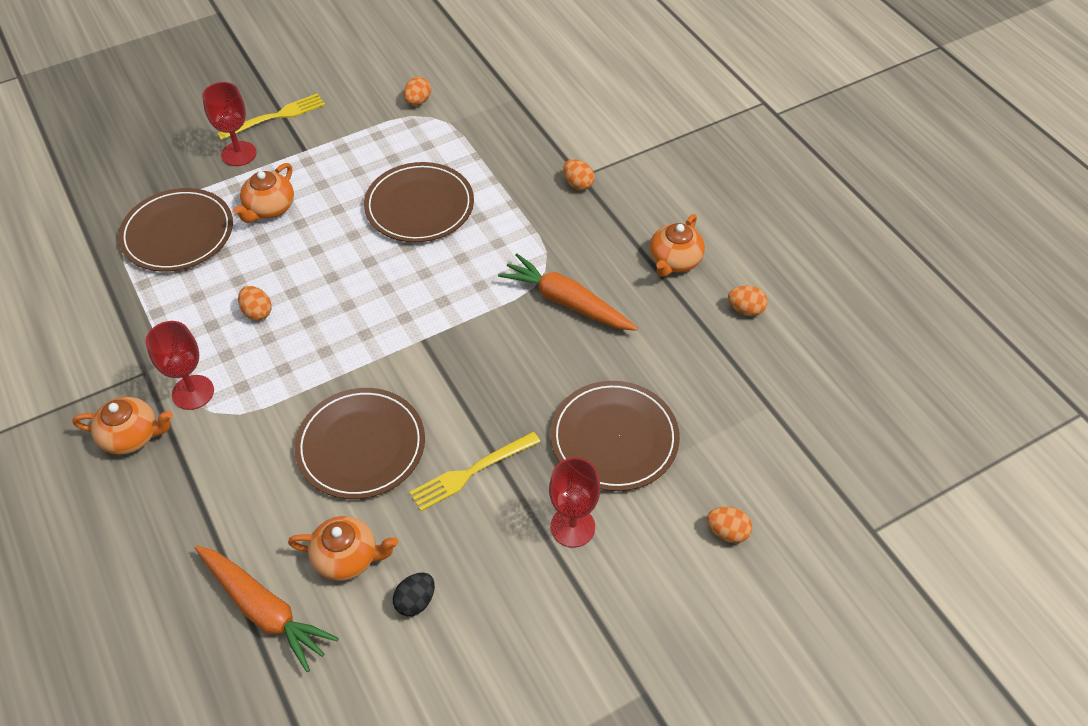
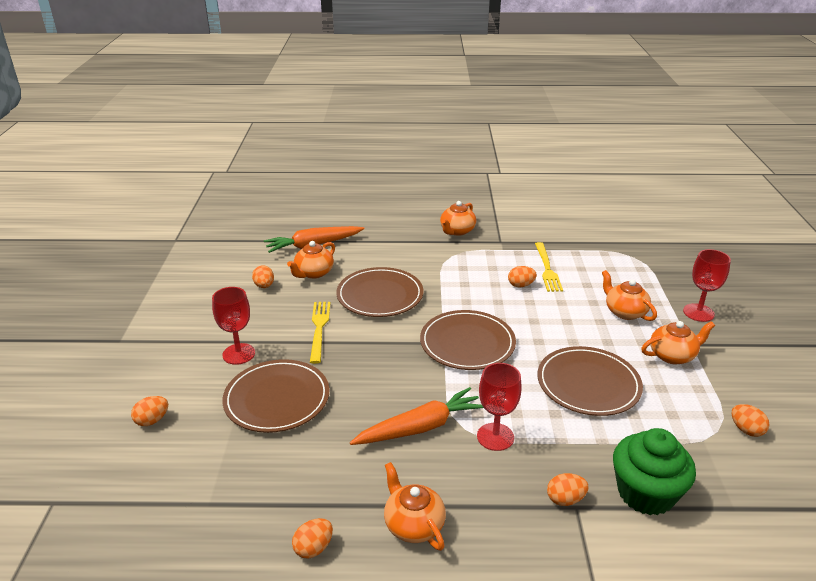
camera: 120 degrees right, 20 degrees down
(178, 233) = (617, 272): brown plate -> brown plate (467, 343)
(193, 392) = (472, 252): red goblet -> red goblet (495, 437)
(276, 117) = (744, 340): yellow fork -> yellow fork (547, 269)
(333, 159) = (672, 355): none -> orange teapot
(415, 601) = (264, 286): black egg -> orange egg
(536, 143) = (645, 493): none -> green cupcake

